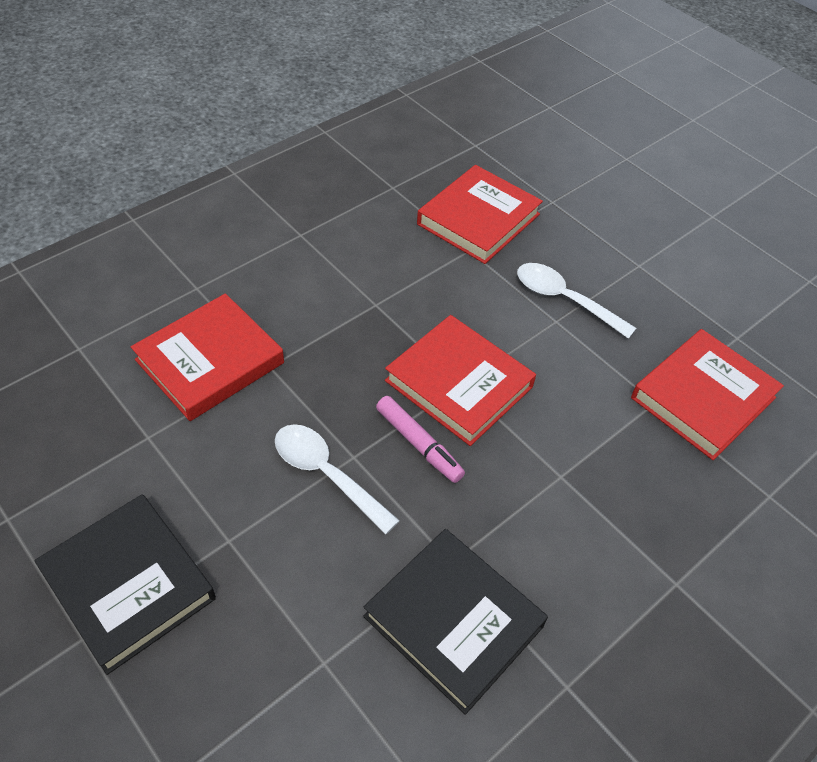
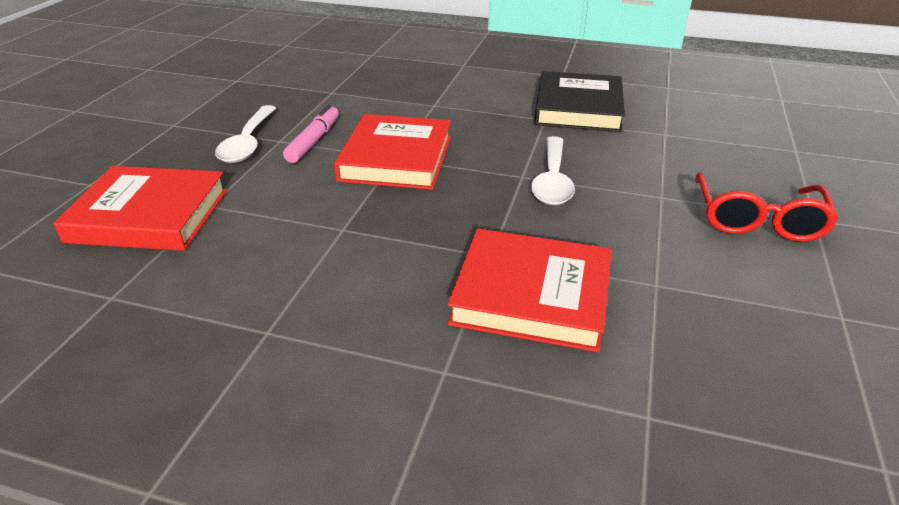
camera: 120 degrees left, 15 degrees down
(129, 584) = (757, 220): black book -> red glasses
(419, 444) = (474, 155): pink marker -> pink marker (313, 141)
(703, 397) = (310, 80): red book -> none

